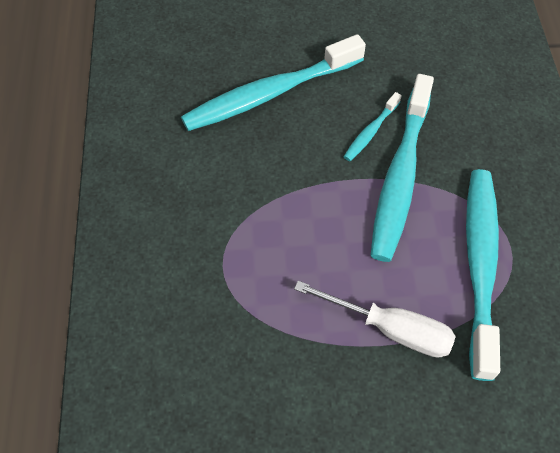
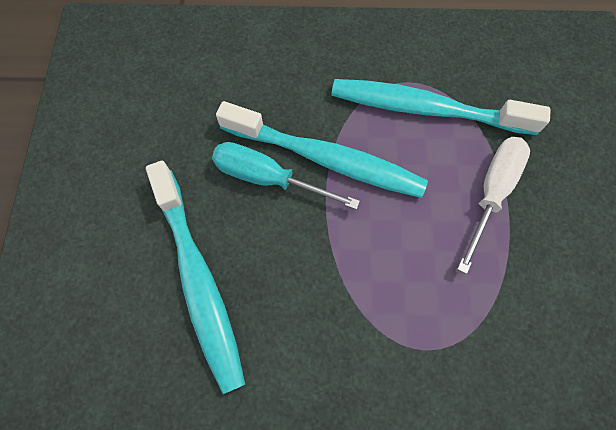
camera: 85 degrees left, 10 degrees up
(370, 132) = (268, 178): turquoise toothbrush -> turquoise screwdriver

